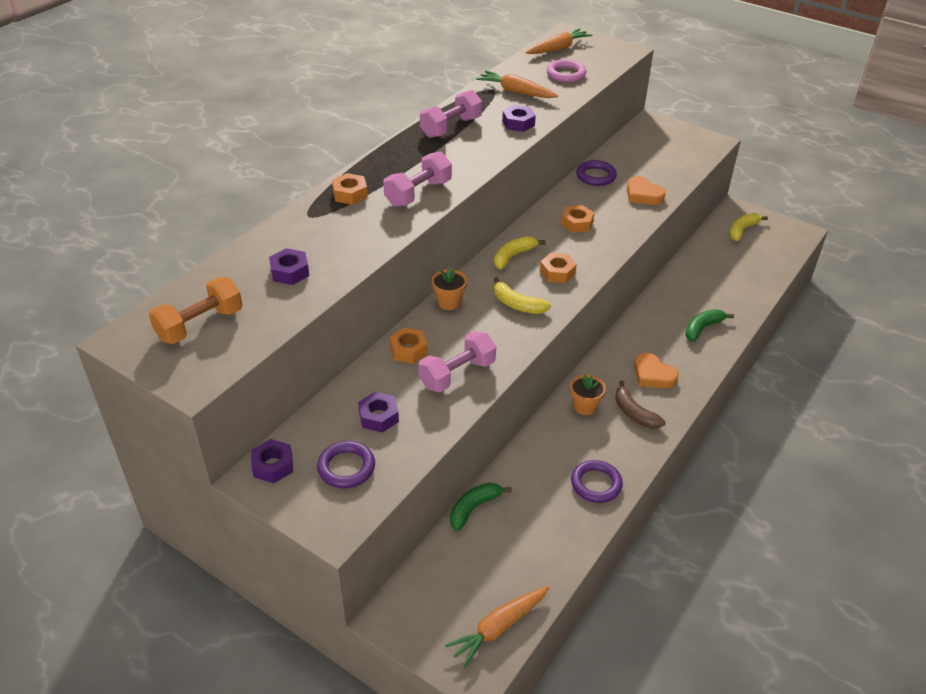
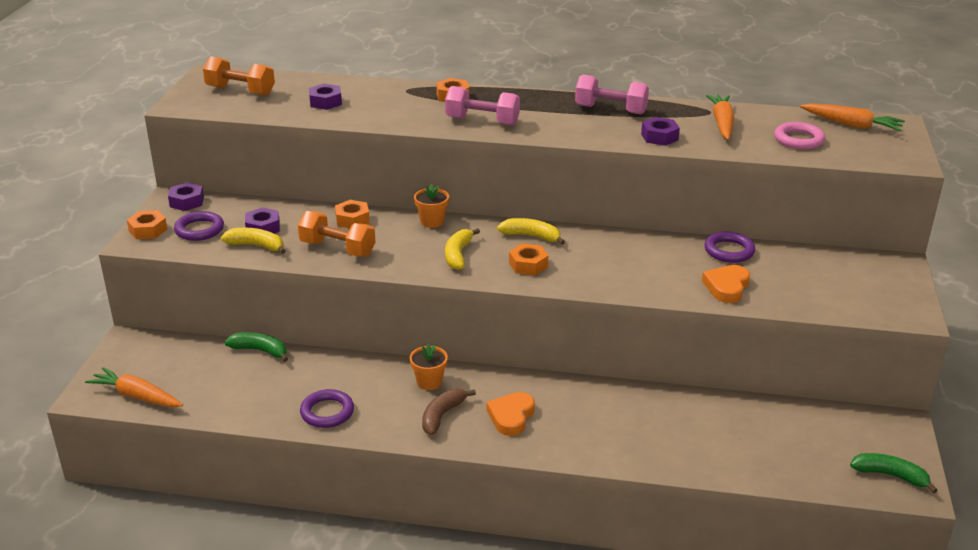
camera: 65 degrees right, 10 degrees down
(457, 374) = (337, 249): pink dumbbell -> orange dumbbell
(577, 223) = (624, 258): orange nut -> orange nut (148, 230)
(702, 328) = (622, 438): green banana -> green banana (890, 475)
(742, 230) = (857, 436): yellow banana -> yellow banana (256, 246)

